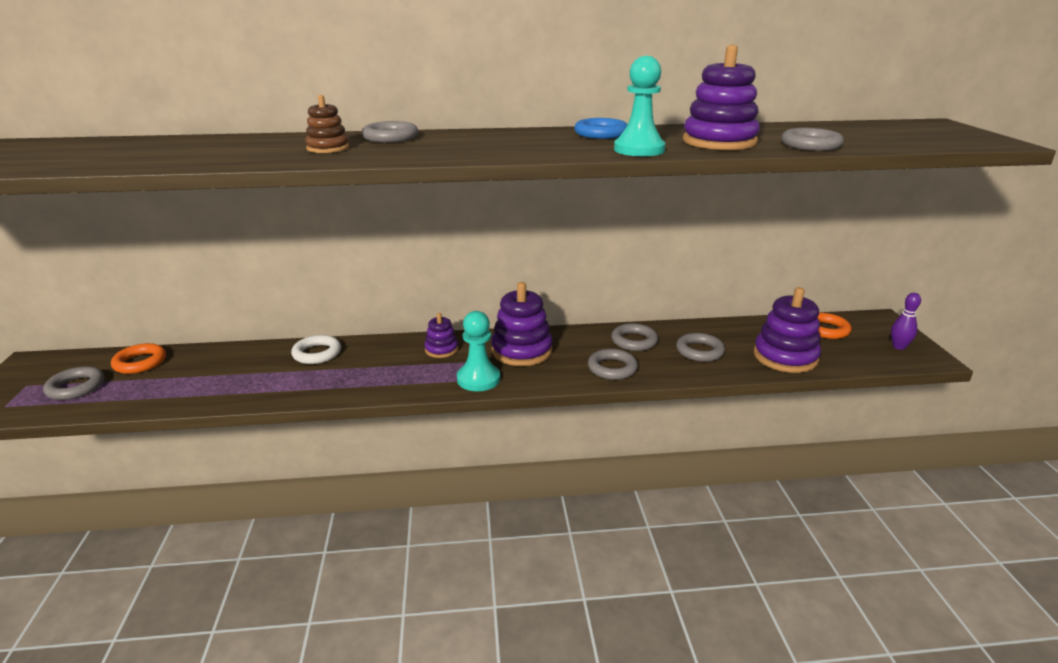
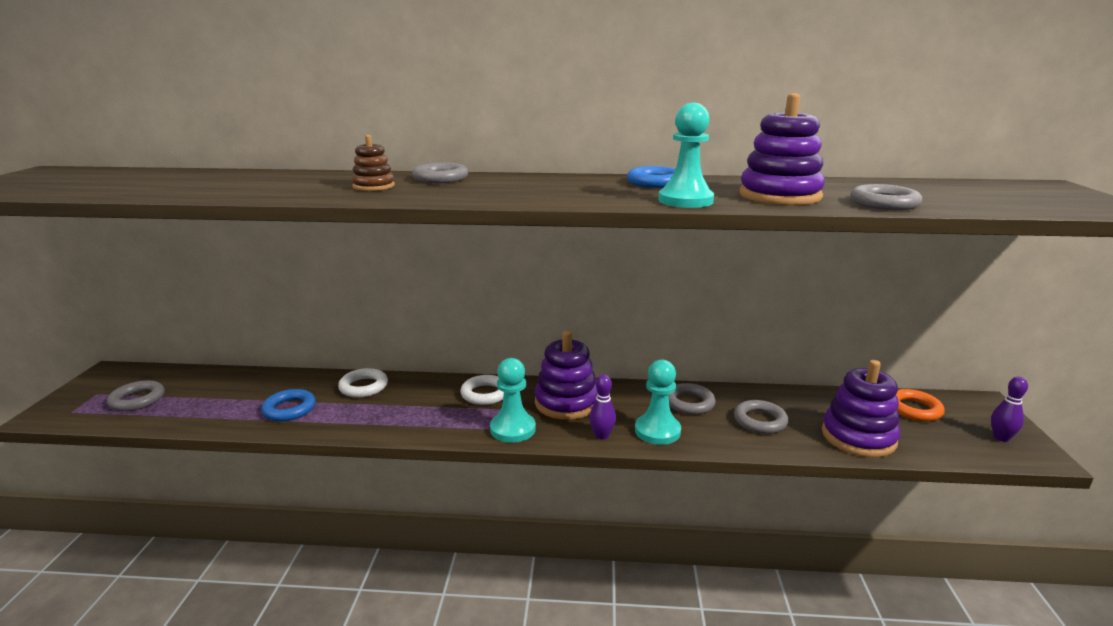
camera: 10 degrees right, 5 degrees down
(140, 362) = (201, 381): orange ring -> none
(247, 381) = (289, 409): none -> blue ring
(441, 349) = (485, 394): purple stacking toy -> white ring
(563, 377) = (602, 435): none -> purple bowling pin
(612, 368) = (657, 431): grey ring -> turquoise pawn

